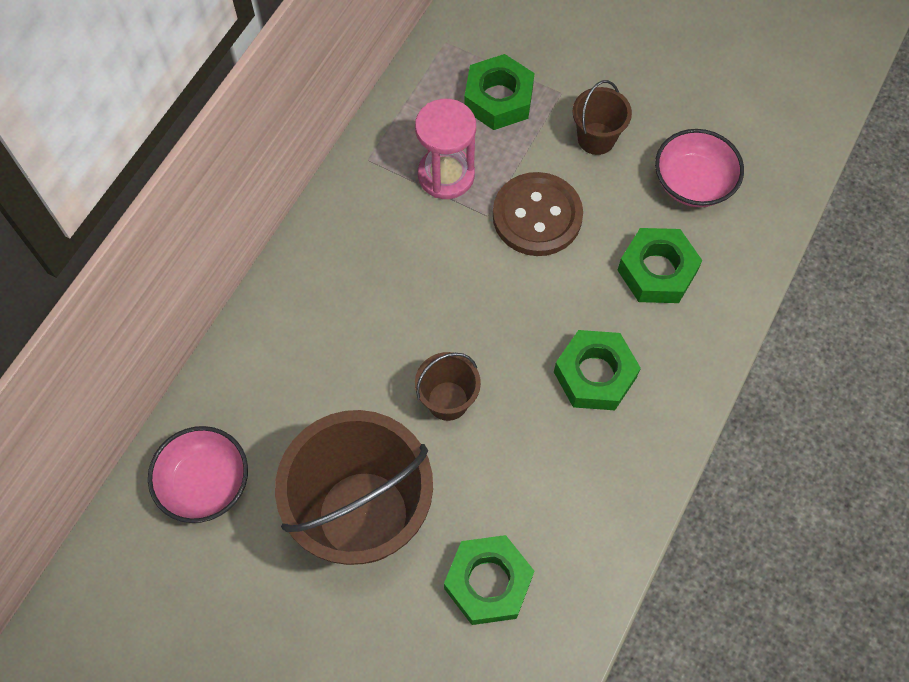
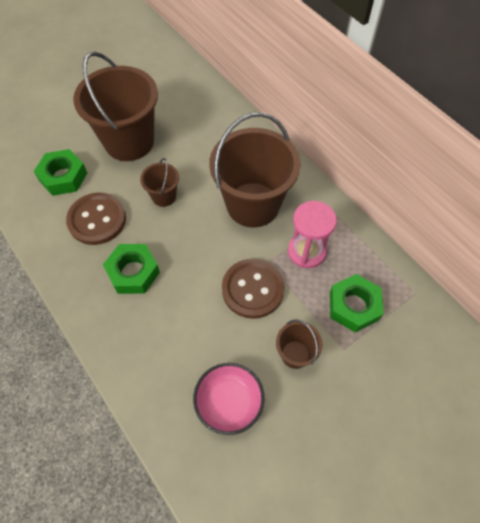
camera: 115 degrees right, 5 degrees down
(205, 483) = (184, 92): pink bowl -> none
(401, 270) = (253, 205): none -> brown bucket
(539, 476) = (97, 220): none -> brown button
(657, 271) = (177, 342): green nut -> none

